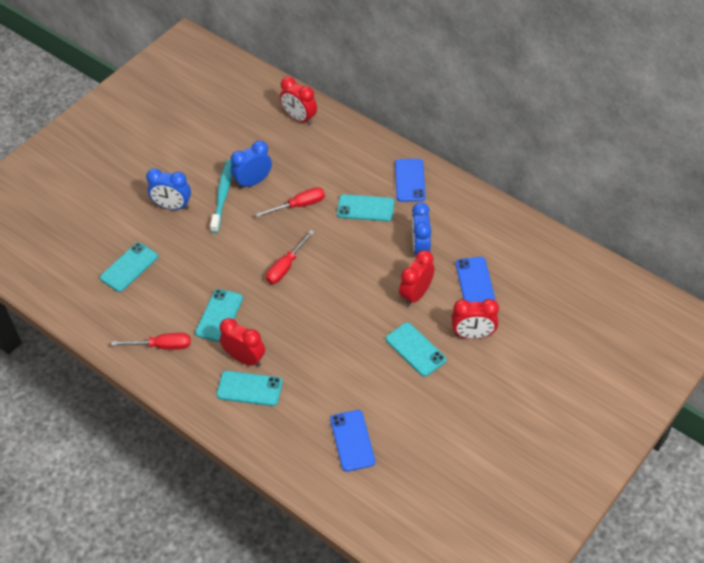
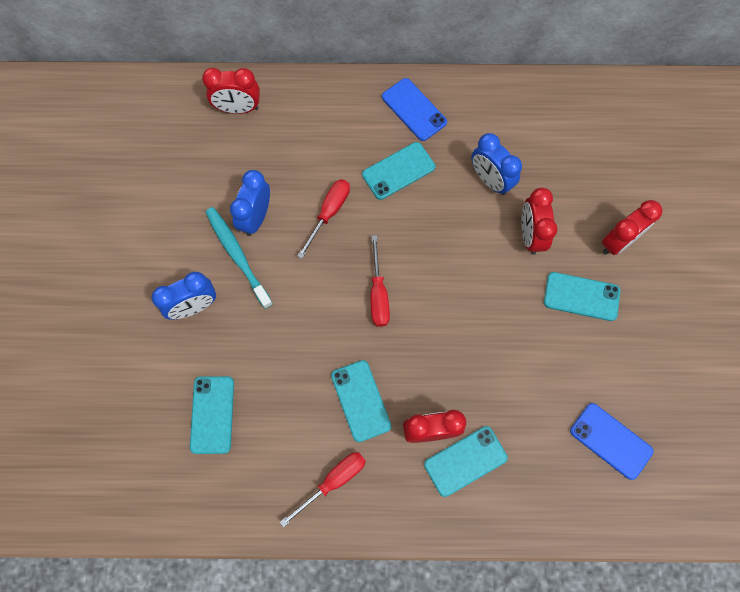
camera: 40 degrees left, 20 degrees up
(475, 282) = (571, 182): blue phone -> none

